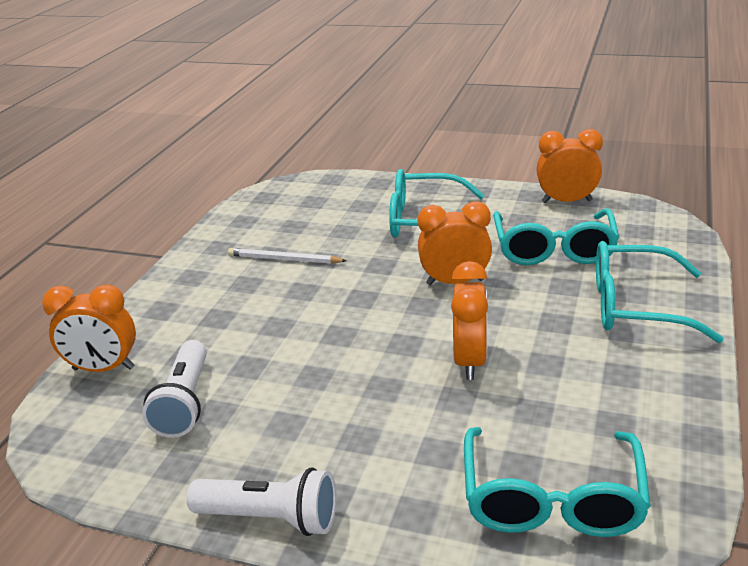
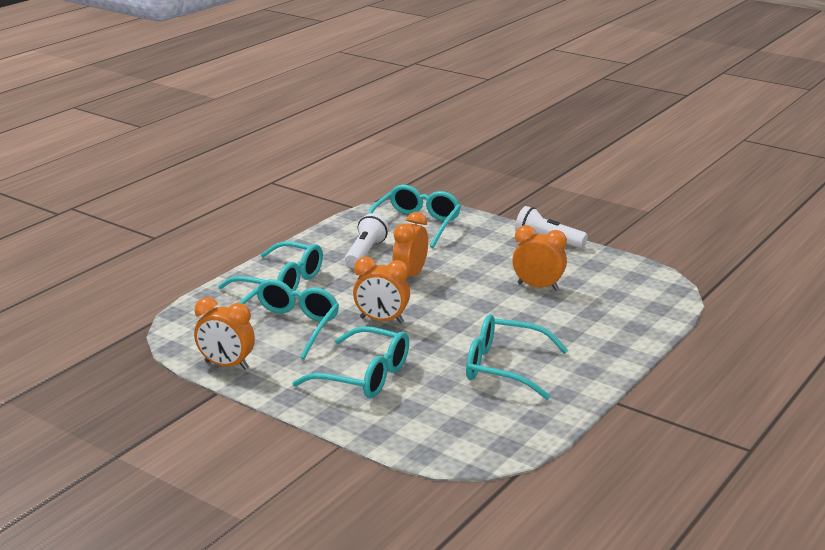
camera: 165 degrees left, 5 degrees down
(103, 369) = (649, 317): orange clock -> orange clock (538, 287)
(185, 402) = (591, 289): white flashlight -> white flashlight (365, 253)
(284, 259) = (505, 367): white pencil -> turquoise glasses

